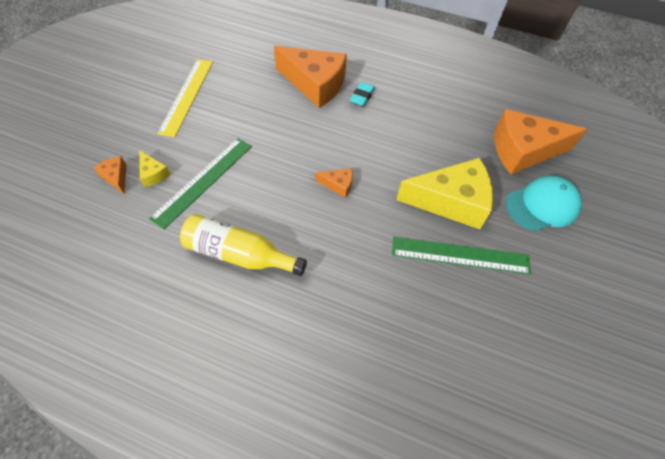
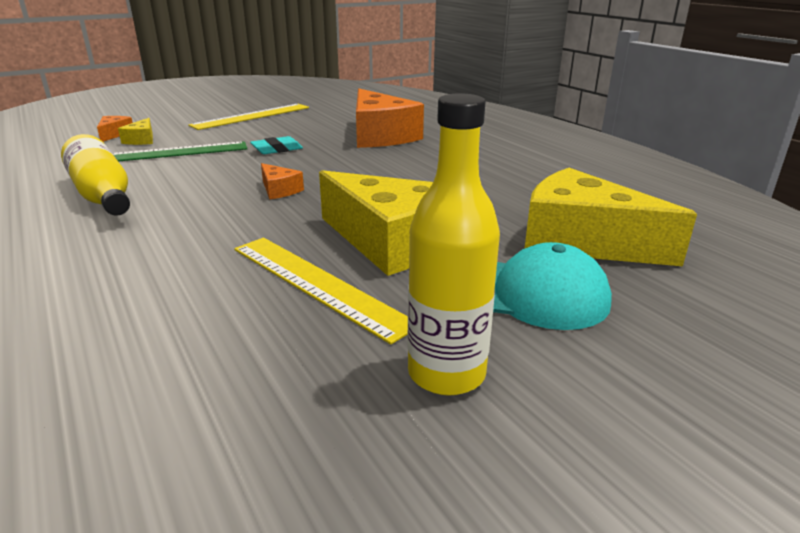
camera: 40 degrees right, 30 degrees down
(362, 96) = (418, 152): turquoise eraser -> turquoise eraser (277, 149)
(460, 255) = (317, 284): green ruler -> yellow ruler
(523, 151) = (582, 241): orange cheese -> yellow cheese
(563, 276) = (446, 373): none -> yellow bottle

